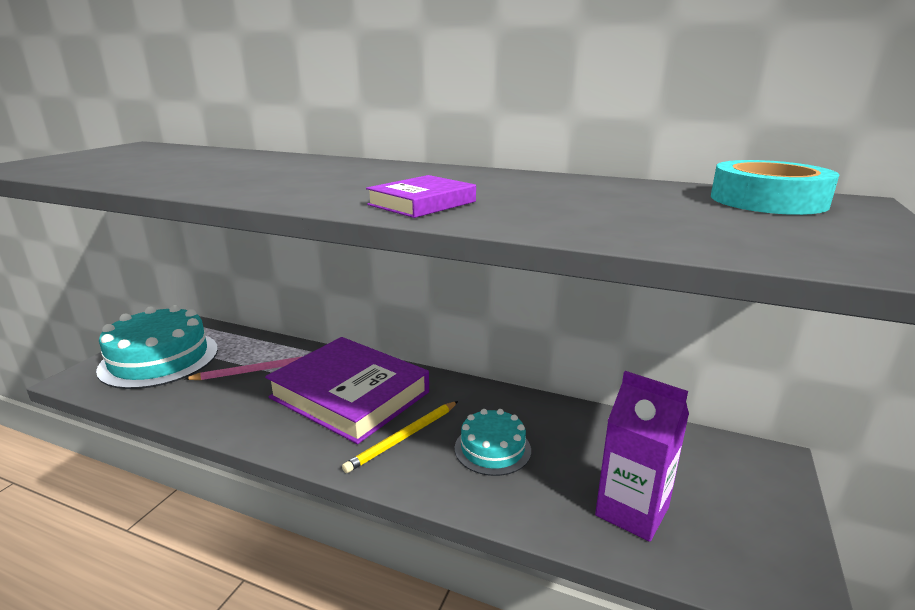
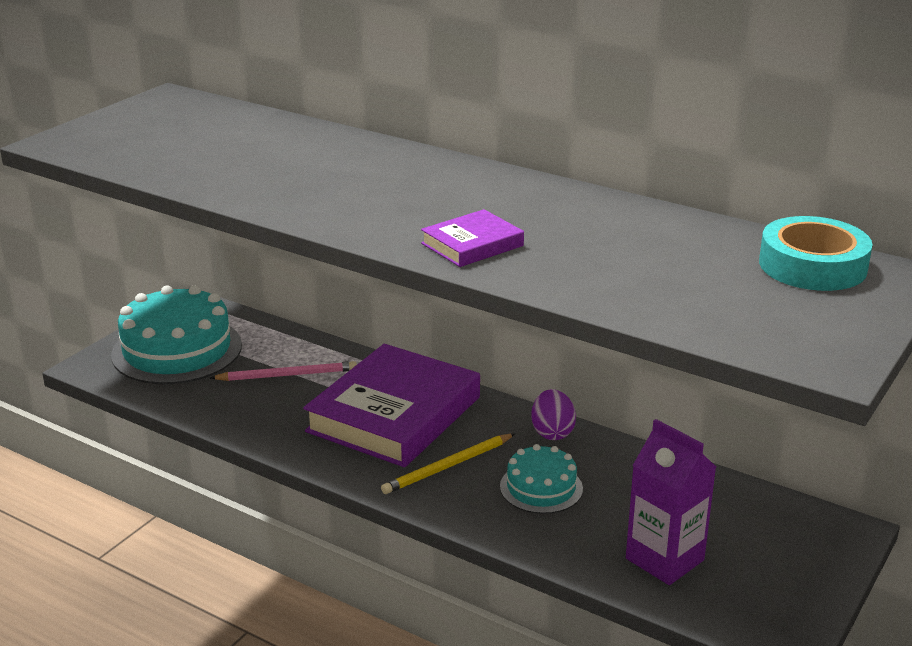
camera: 10 degrees right, 5 degrees up
(349, 395) = (394, 414): purple book -> purple book turned 75 degrees clockwise
(488, 397) = (552, 432): none -> purple egg

